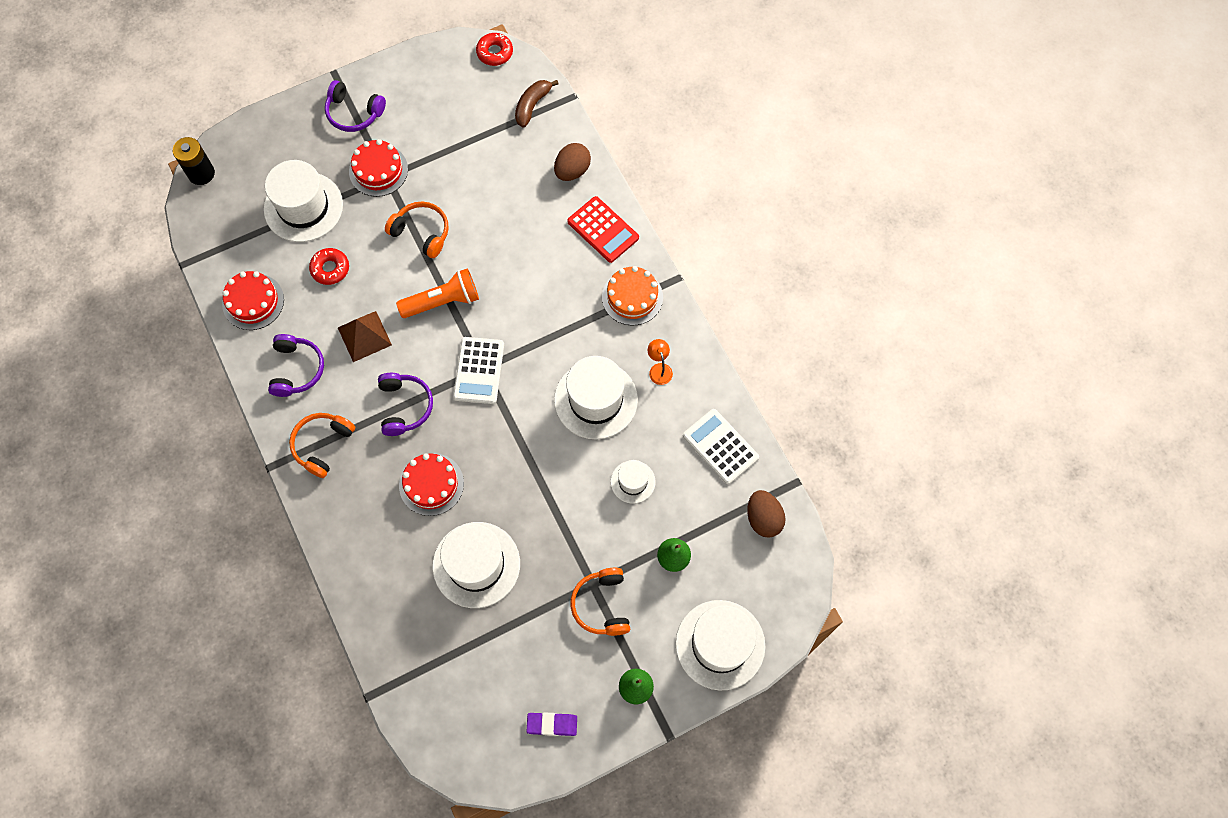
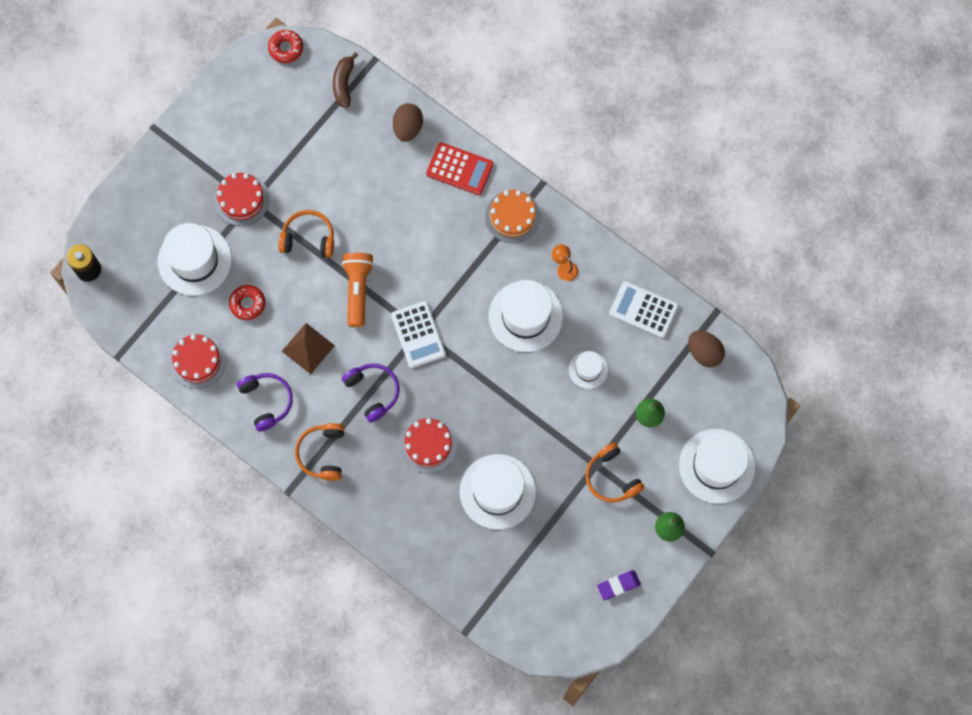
camera: 25 degrees left, 5 degrees up
(354, 113) = (192, 157): purple headphones -> none
(443, 301) = (358, 290): orange flashlight -> orange flashlight turned 45 degrees counterclockwise

